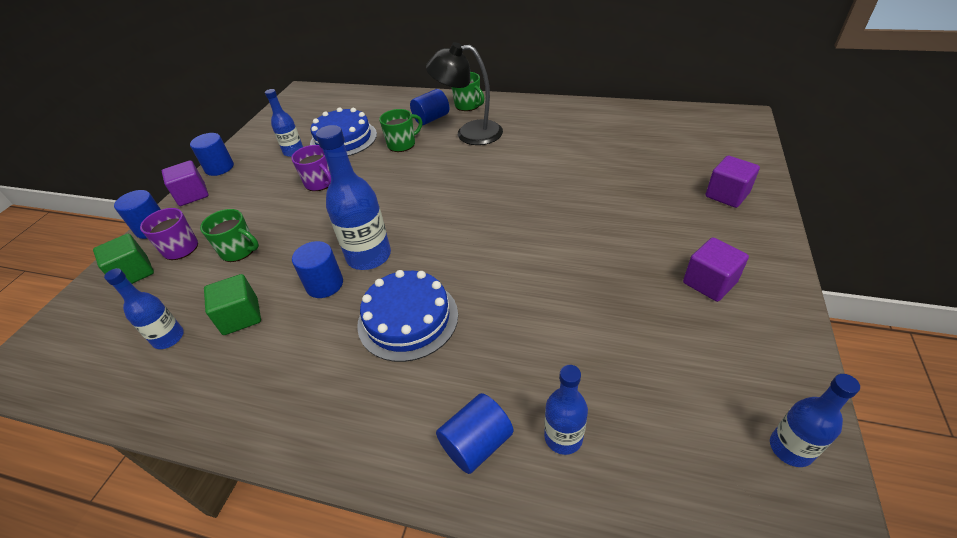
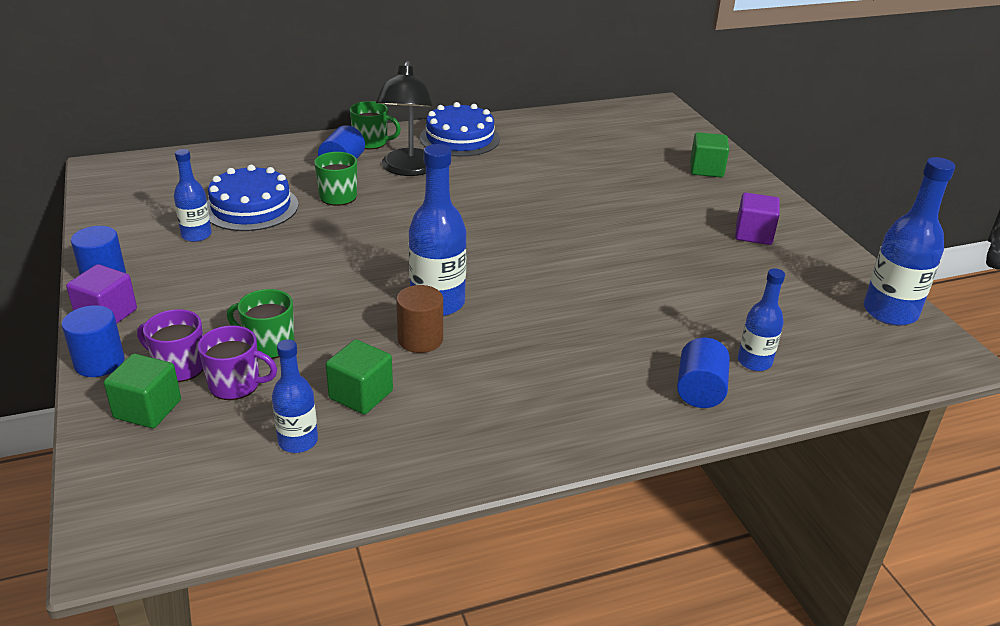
camera: 40 degrees left, 10 degrees down
(239, 250) = (269, 345): green mug -> green mug turned 150 degrees counterclockwise
(320, 183) = (283, 256): purple mug -> purple mug (236, 385)
(324, 284) = (420, 339): blue cylinder -> brown cylinder
(408, 319) = (542, 336): blue cake -> blue cake (460, 138)
(469, 133) = (408, 169): black lamp -> black lamp turned 60 degrees counterclockwise
(727, 195) = (706, 169): purple cube -> green cube
(790, 448) = (890, 312): blue bottle -> blue bottle, size x1.68

